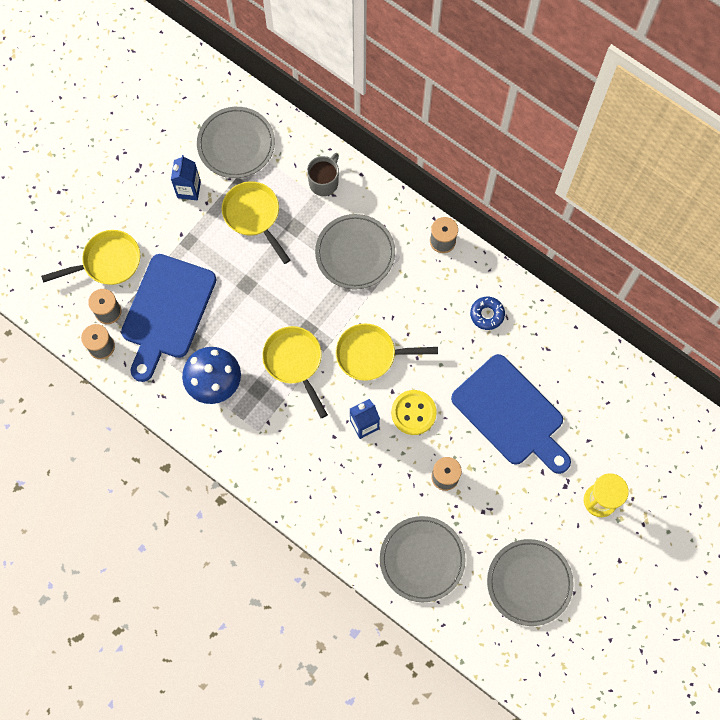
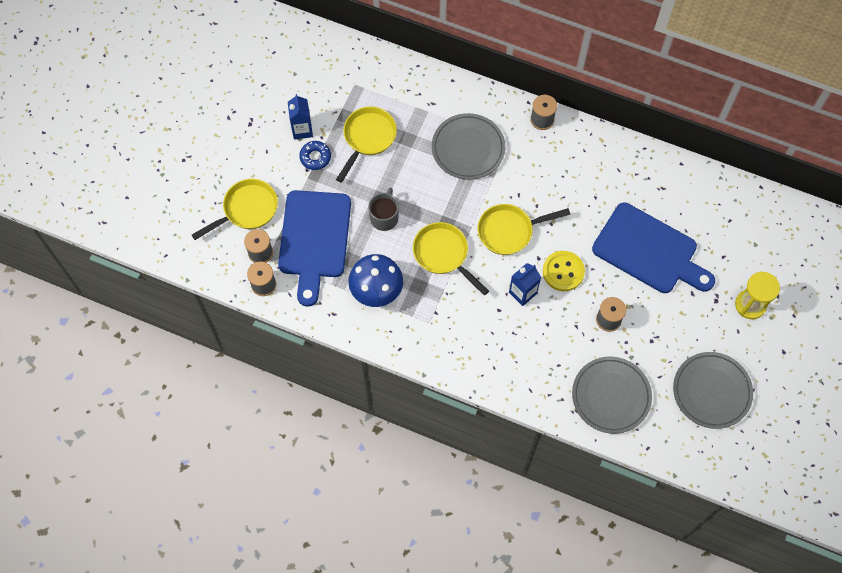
camera: 15 degrees left, 5 degrees down
(236, 144) = (333, 81): grey plate -> none
(254, 216) = (368, 138): yellow pan -> yellow pan turned 75 degrees clockwise
(324, 182) = (421, 94): grey mug -> grey mug (384, 217)
(487, 314) = (601, 172): blue donut -> blue donut (315, 157)

